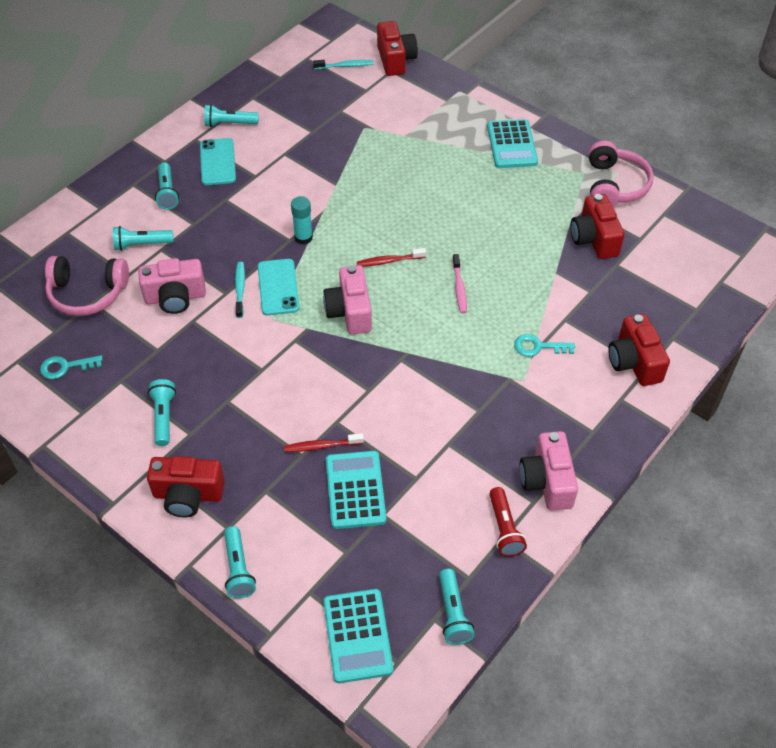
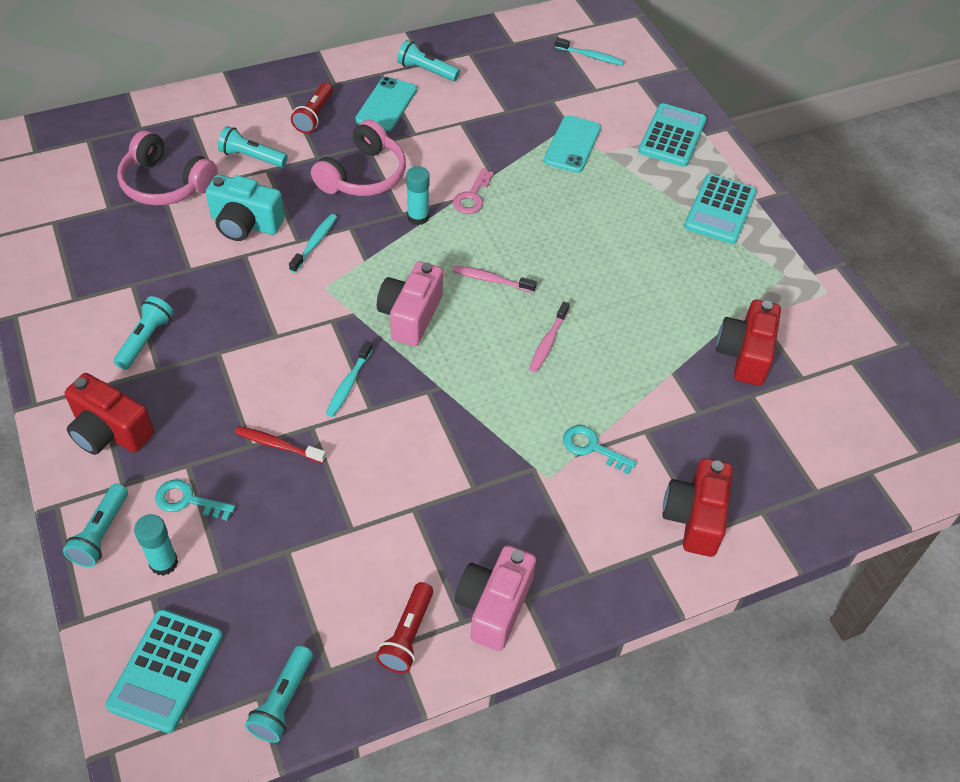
camera: 25 degrees right, 0 degrees up
(66, 367) = (92, 247): turquoise key -> turquoise key (188, 501)
(167, 193) = (314, 116): turquoise flashlight -> red flashlight
(175, 297) = (245, 224): pink camera -> turquoise camera
(278, 287) = (354, 257): turquoise phone -> turquoise phone (572, 144)
(300, 566) = (164, 563): none -> turquoise glue stick
(332, 206) = (472, 196): none -> pink key
(341, 380) = (348, 384): none -> turquoise toothbrush
(355, 490) = (278, 510): turquoise calculator -> turquoise calculator (672, 136)
(389, 261) = (491, 280): red toothbrush -> pink toothbrush
(395, 60) = (651, 70): red camera -> none
(614, 185) = (812, 304): pink headphones -> pink headphones (363, 175)

